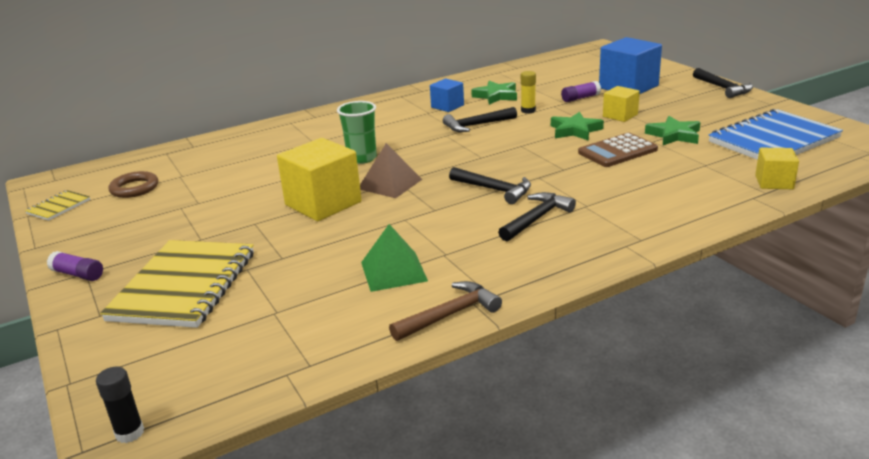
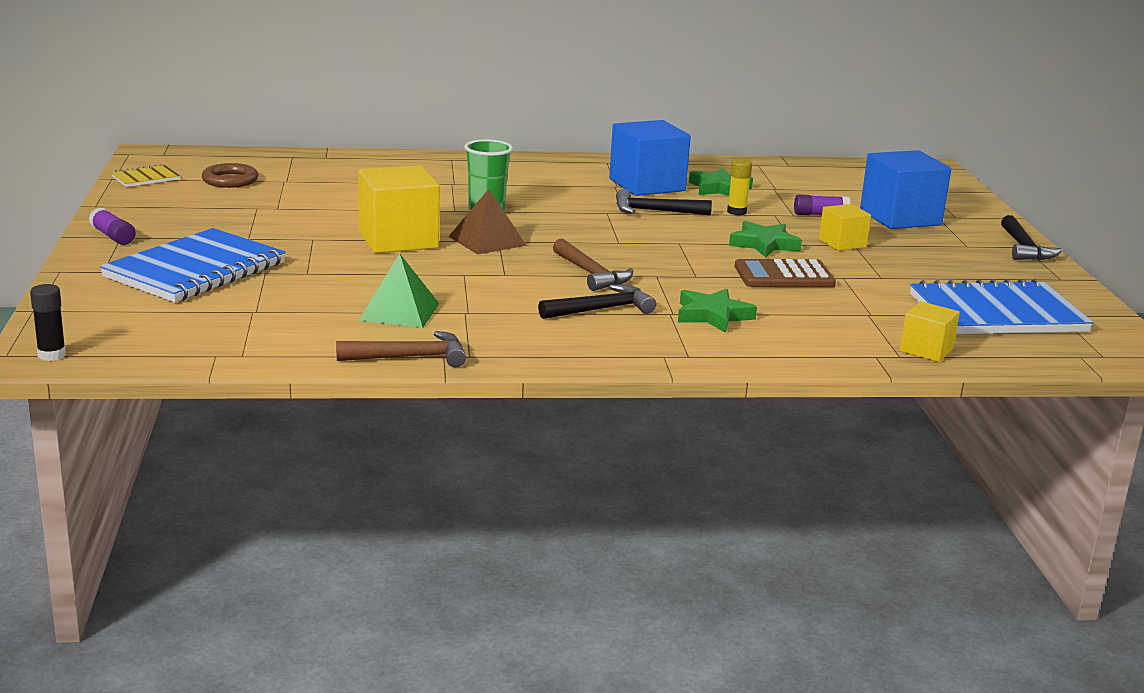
camera: 20 degrees right, 5 degrees down
(184, 286) = (195, 270): yellow notebook -> blue notebook
(447, 106) = (647, 185): blue cube -> blue cube, size x1.82
(494, 190) = (591, 274): black hammer -> brown hammer
(674, 135) = (878, 278): green star -> green star (713, 315)

